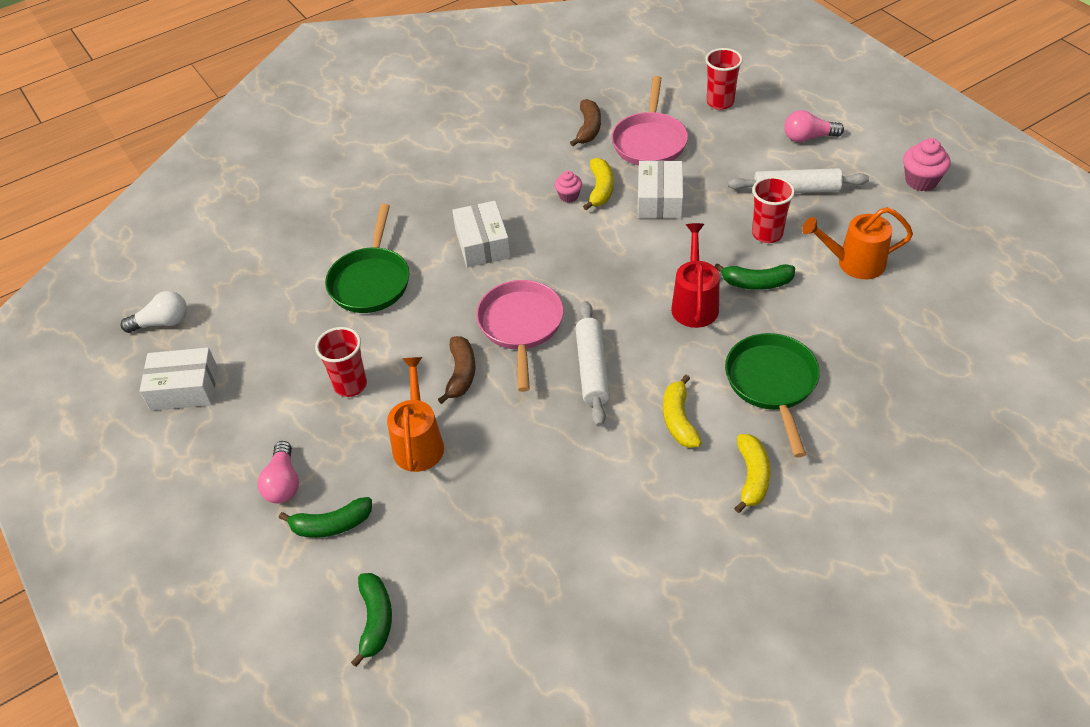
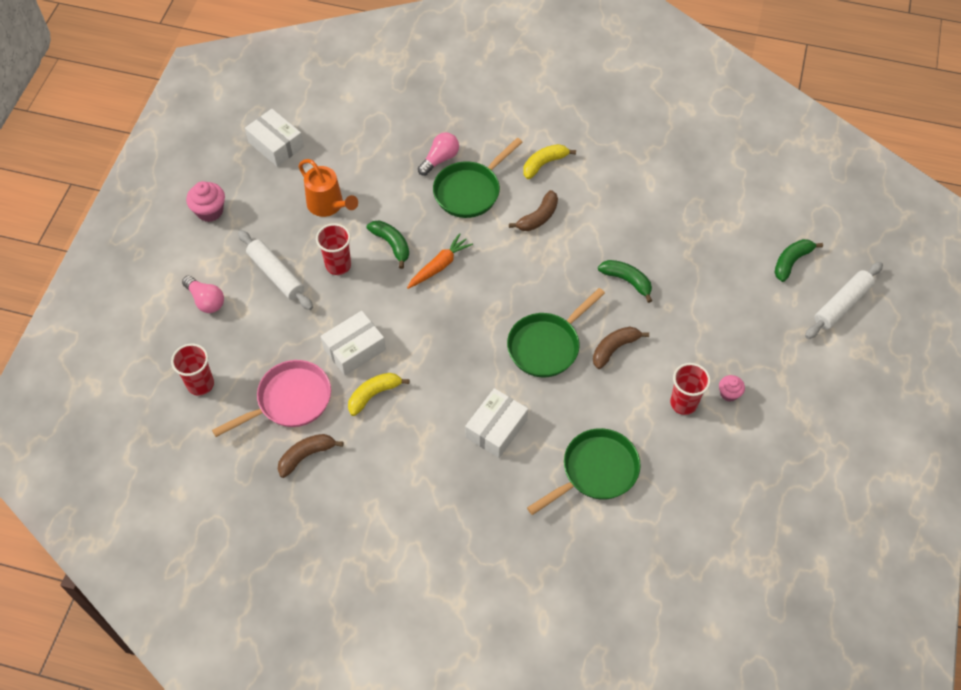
camera: 135 degrees left, 10 degrees up
(162, 322) = (762, 578): white light bulb -> none
(184, 388) = (787, 502): white box -> white box (276, 145)
(283, 483) = (777, 376): pink light bulb -> pink light bulb (440, 159)
(331, 525) = (771, 327): green banana -> green banana (627, 281)
(418, 442) = (681, 330): orange watering can -> none
(521, 326) = (547, 345): pink pan -> green pan
(569, 196) = (398, 410): pink cupcake -> pink cupcake (729, 393)
(592, 369) = (543, 283): white rolling pin -> white rolling pin (841, 305)
(679, 419) = (538, 217): yellow banana -> brown banana
(694, 303) = (439, 266): red watering can -> orange carrot

